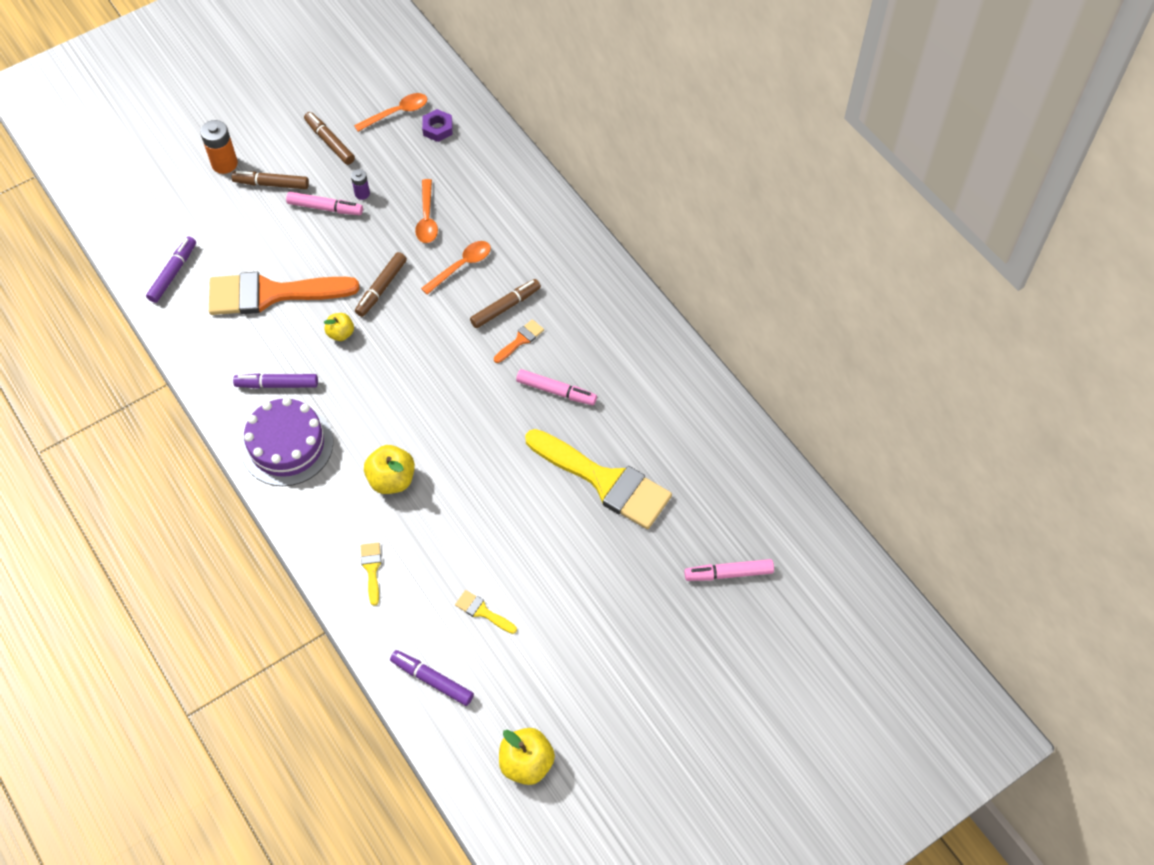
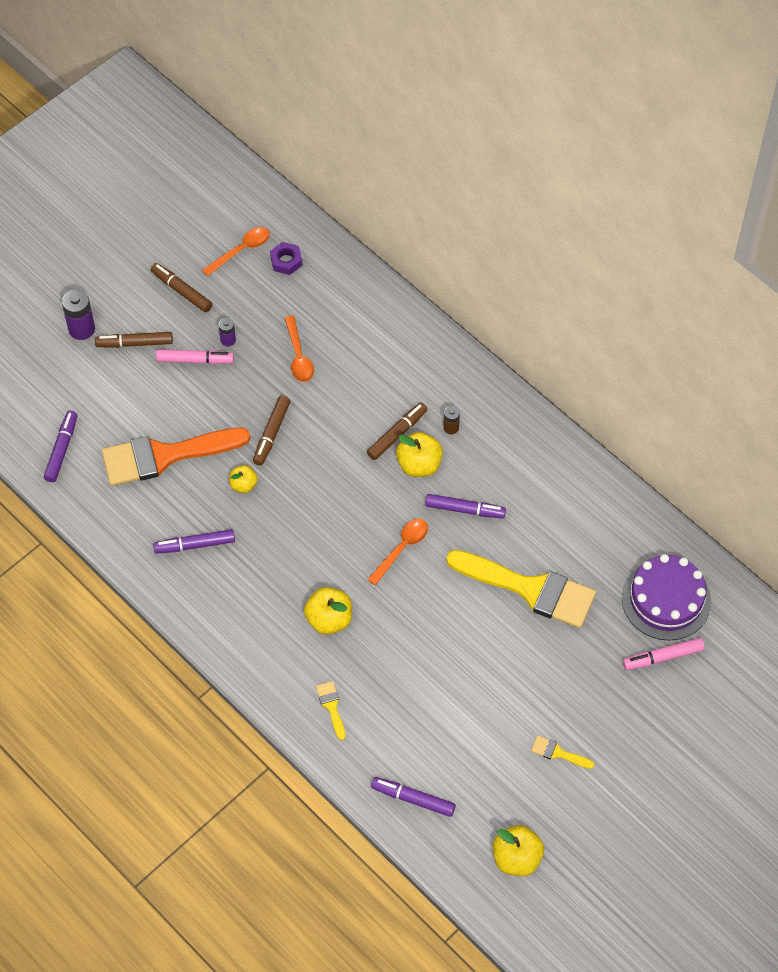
camera: 10 degrees left, 0 degrees up
(224, 164) = (81, 329): orange battery -> purple battery
(287, 445) = (220, 602): purple cake -> purple cake (666, 599)
(462, 266) = (344, 399): orange spoon -> orange spoon (402, 548)
(482, 611) = (444, 729): yellow brush -> yellow brush (558, 753)
(520, 340) = (419, 465): orange brush -> yellow apple
(556, 391) = (464, 509): pink marker -> purple marker
(561, 308) = (451, 428): none -> brown battery

